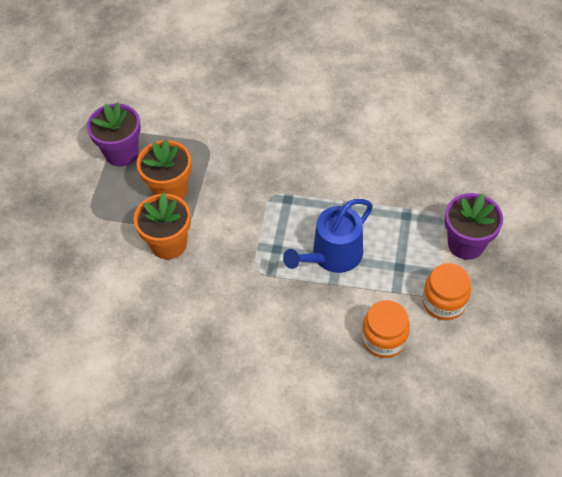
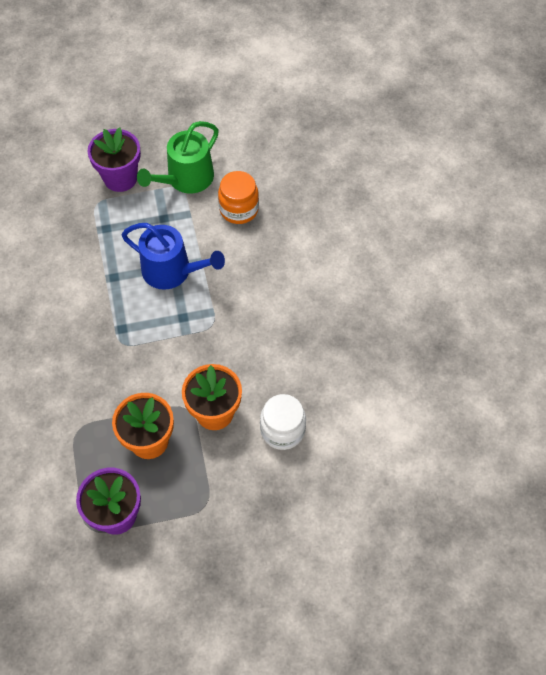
camera: 115 degrees left, 5 degrees up
(122, 290) = (282, 430): none -> white jar
(444, 302) = (186, 179): orange jar -> green watering can

